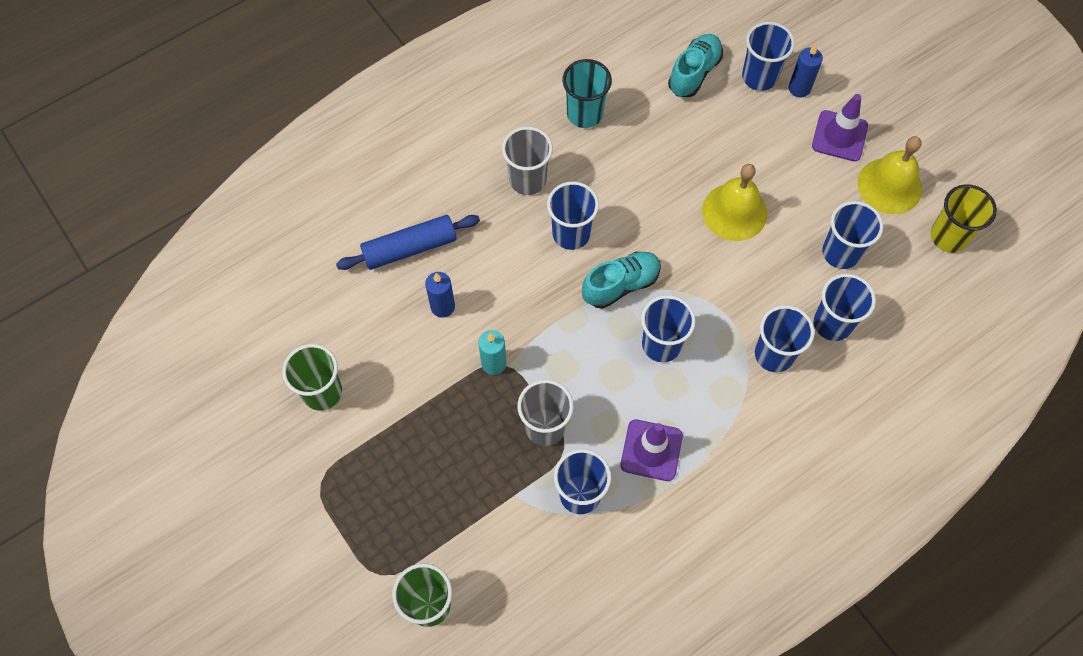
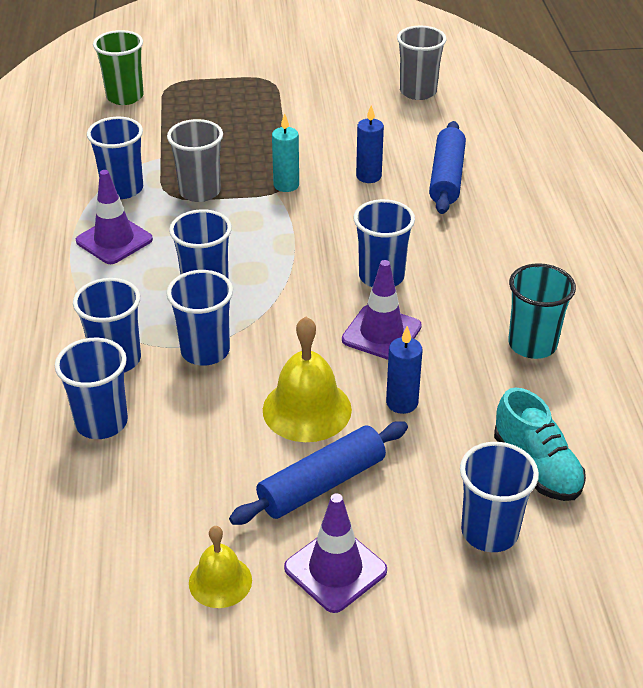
camera: 120 degrees right, 25 degrees down
(322, 392) = (344, 99): green cup -> none
(528, 180) = (471, 271): grey cup -> grey cup (418, 92)
(621, 285) = (294, 287): turquoise shoe -> none
(633, 204) = (381, 333): none -> purple traffic cone
(787, 173) = (321, 484): none -> blue rolling pin
(799, 88) = (443, 567): blue candle -> blue candle (402, 403)
(840, 253) = (175, 477): blue cup -> blue cup (205, 351)
(889, 185) = (220, 581): yellow bell -> yellow bell, size x0.62
(948, 236) = (97, 602): yellow cup -> none

